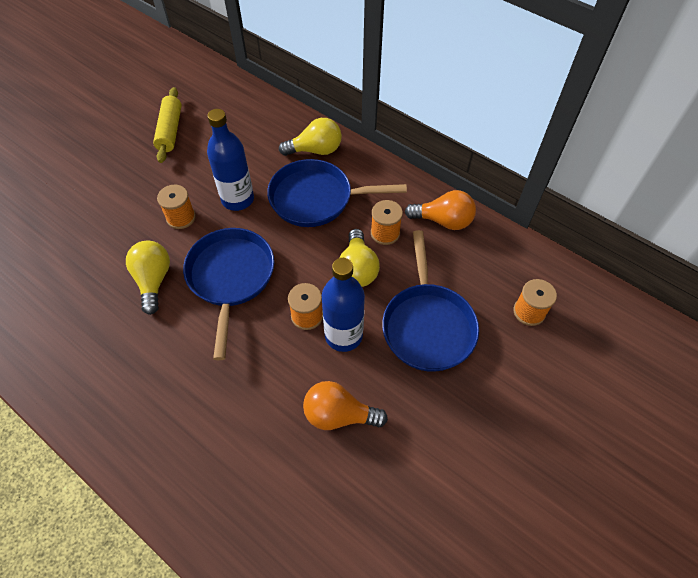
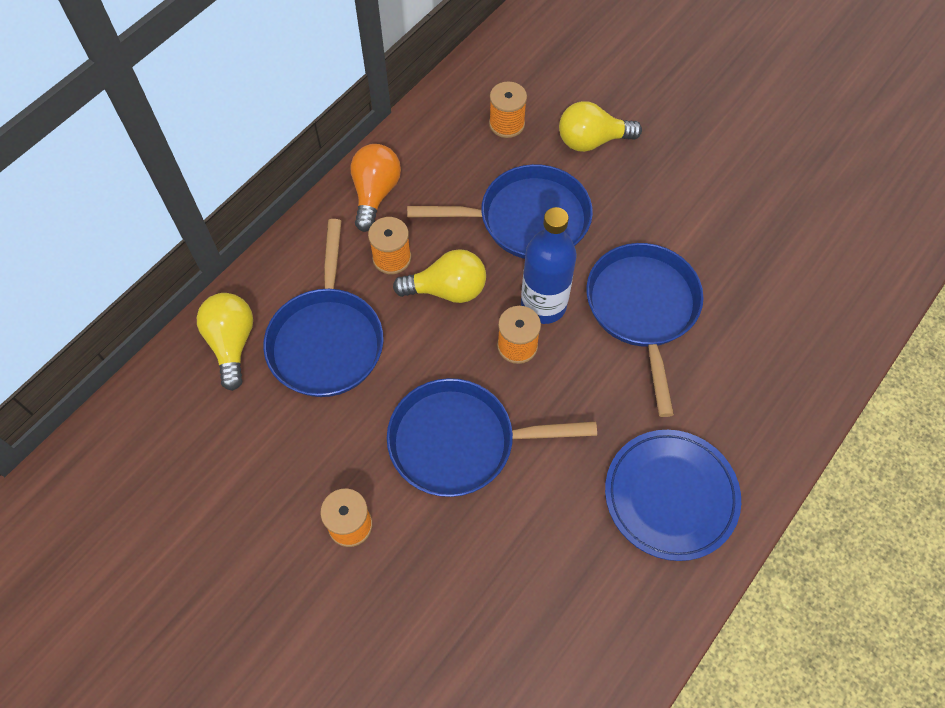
camera: 90 degrees left, 5 degrees up
(153, 280) = (464, 547): yellow light bulb -> yellow light bulb (591, 141)
(166, 423) = (670, 496): none -> blue plate
(170, 130) = (155, 572): yellow rolling pin -> none
(237, 199) = (320, 446): blue bottle -> none
(339, 415) = (642, 309): orange light bulb -> blue pan

